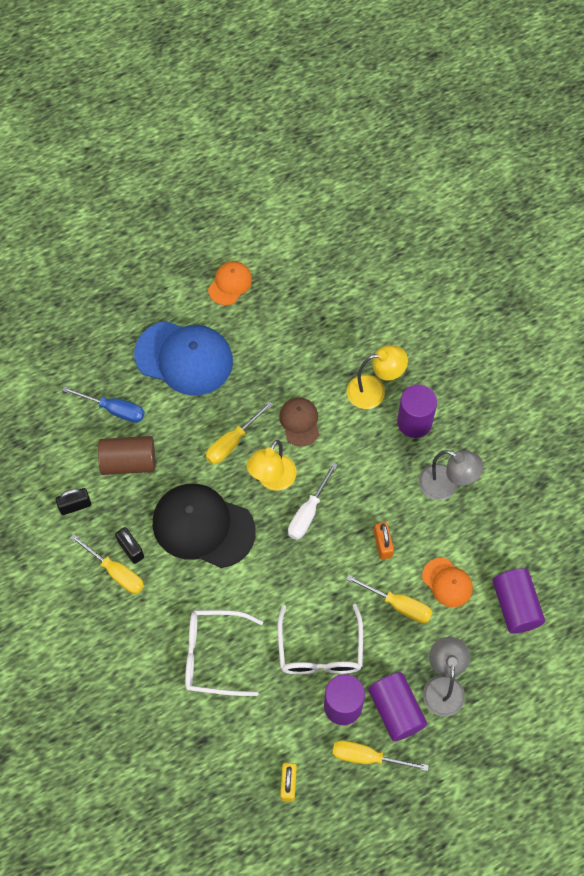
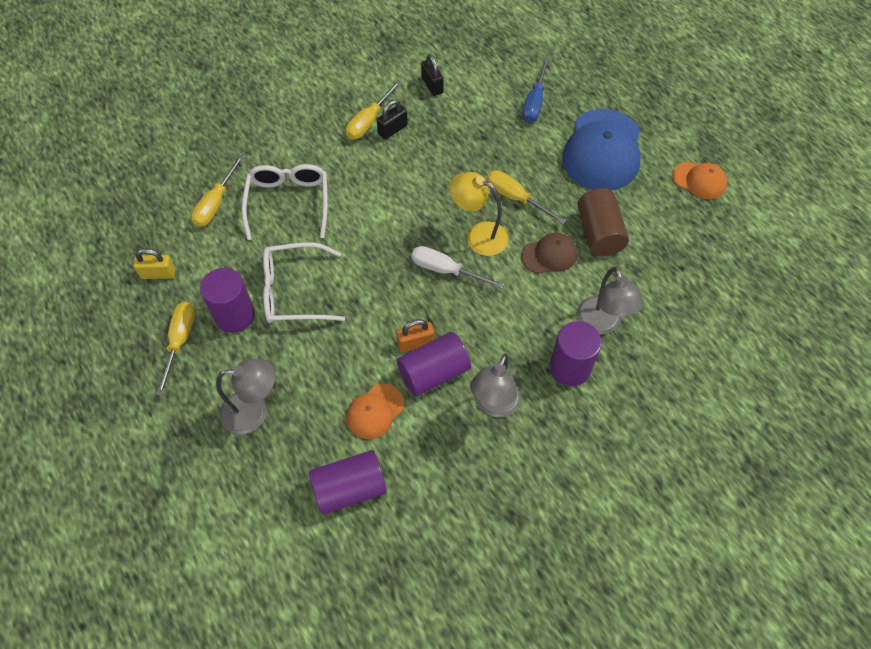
camera: 85 degrees right, 5 degrees down
(128, 462) = (481, 119): brown cylinder -> brown cylinder (599, 233)
(203, 526) = (421, 182): black cap -> none
(374, 390) = (601, 324): yellow lamp -> grey lamp
(396, 710) = (228, 366): purple cylinder -> purple cylinder (433, 372)
(398, 605) = (346, 362): yellow screwdriver -> yellow screwdriver (216, 203)

